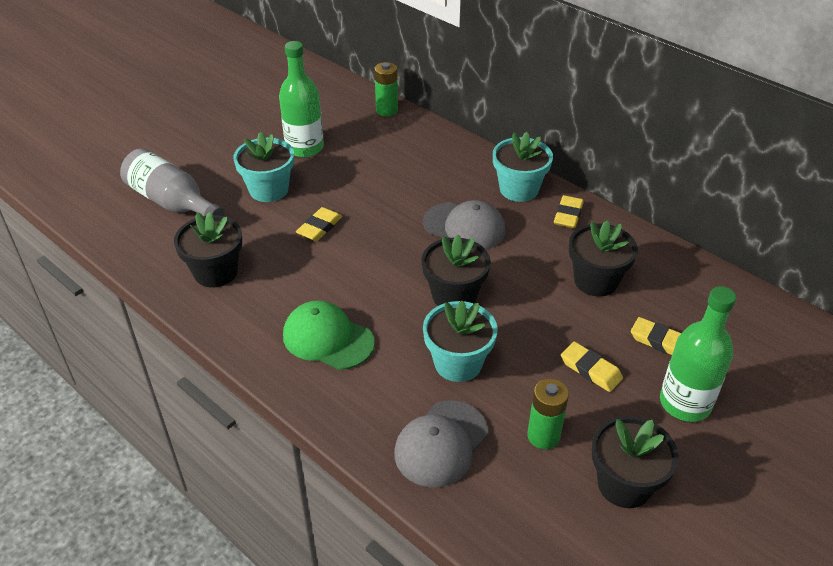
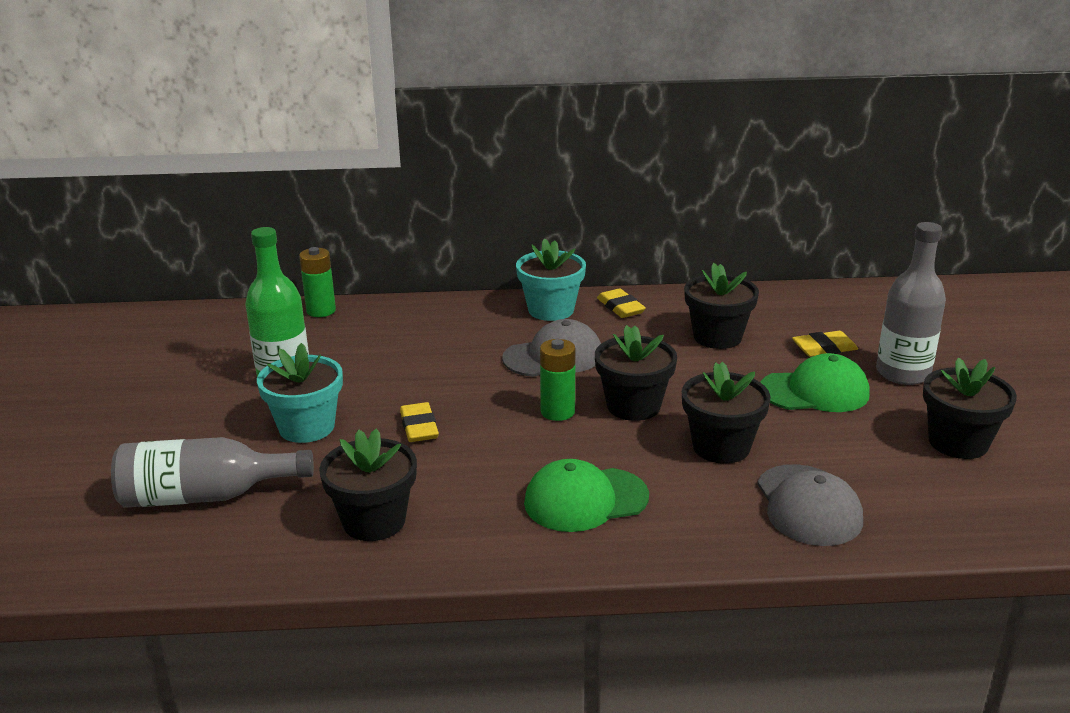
camera: 45 degrees left, 15 degrees down
(458, 363) = (721, 447): turquoise flower pot -> black flower pot
(543, 436) = (862, 451): green battery -> green battery (557, 412)
(590, 370) = (815, 391): yellow eraser -> green cap
(685, 403) = (903, 373): green bottle -> grey bottle

